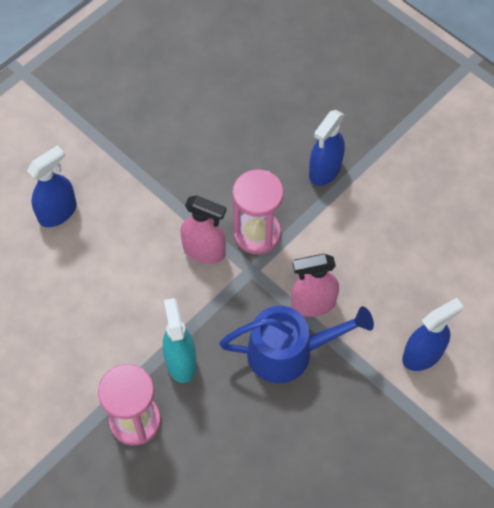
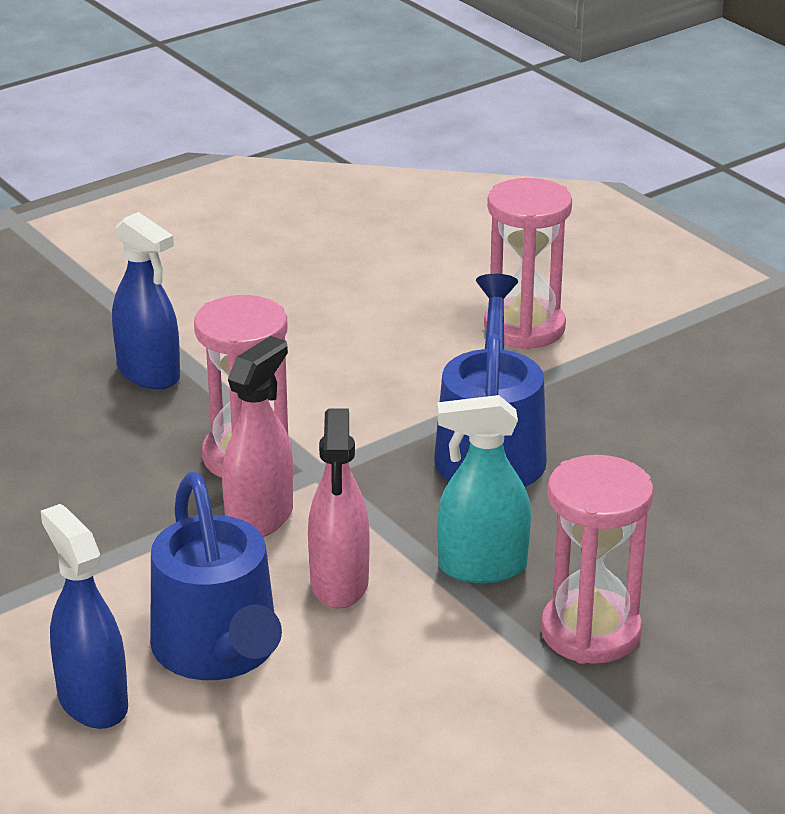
camera: 80 degrees left, 30 degrees down
(98, 255) = (219, 652): none -> blue watering can
(313, 304) = (406, 415): pink spray bottle -> pink spray bottle (339, 584)
(422, 355) = (524, 328): blue spray bottle -> pink hourglass

